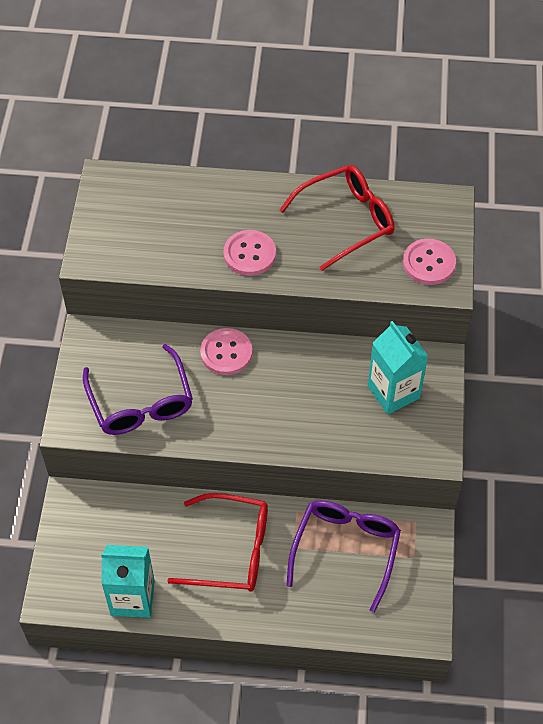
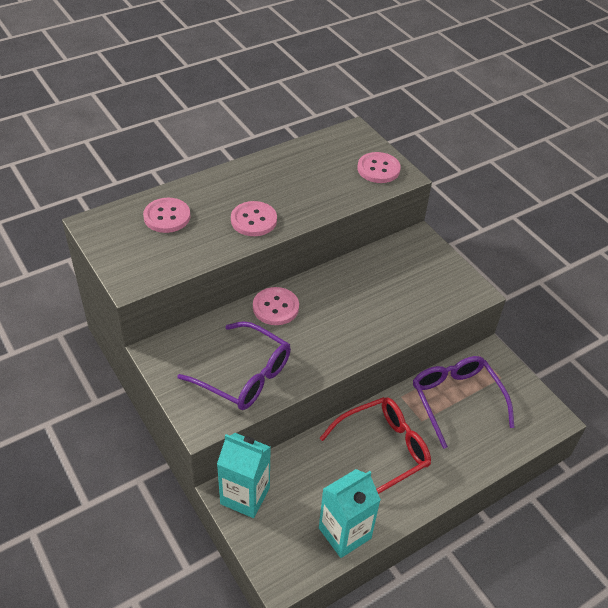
camera: 40 degrees left, 10 degrees down
(175, 206) = (167, 217): none -> pink button
(347, 220) = (300, 169): red glasses -> none
(393, 392) = (411, 271): turquoise carton -> turquoise carton (245, 496)

